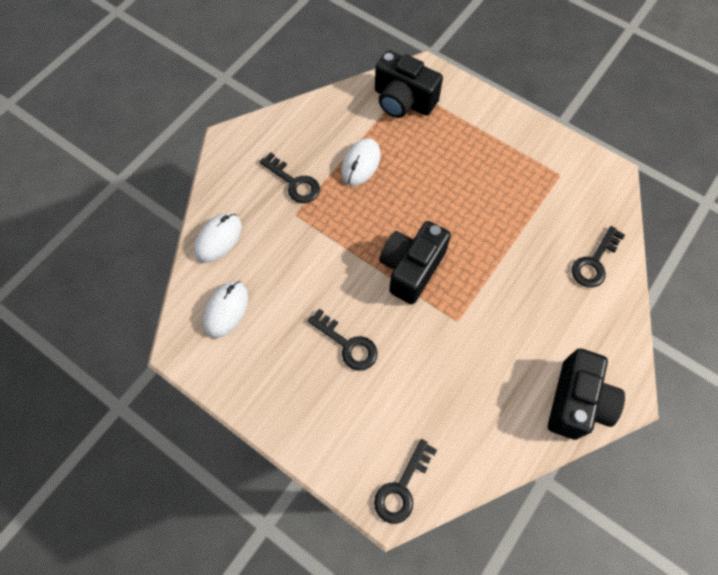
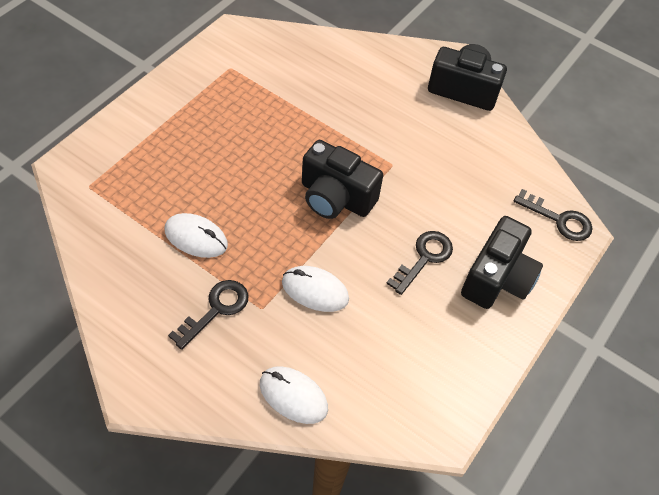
camera: 95 degrees left, 10 degrees down
(226, 310) = (390, 382): white mouse -> white mouse (315, 290)
(403, 101) = (109, 190): black camera -> black camera (497, 278)
(594, 262) = (329, 58): black key -> none

